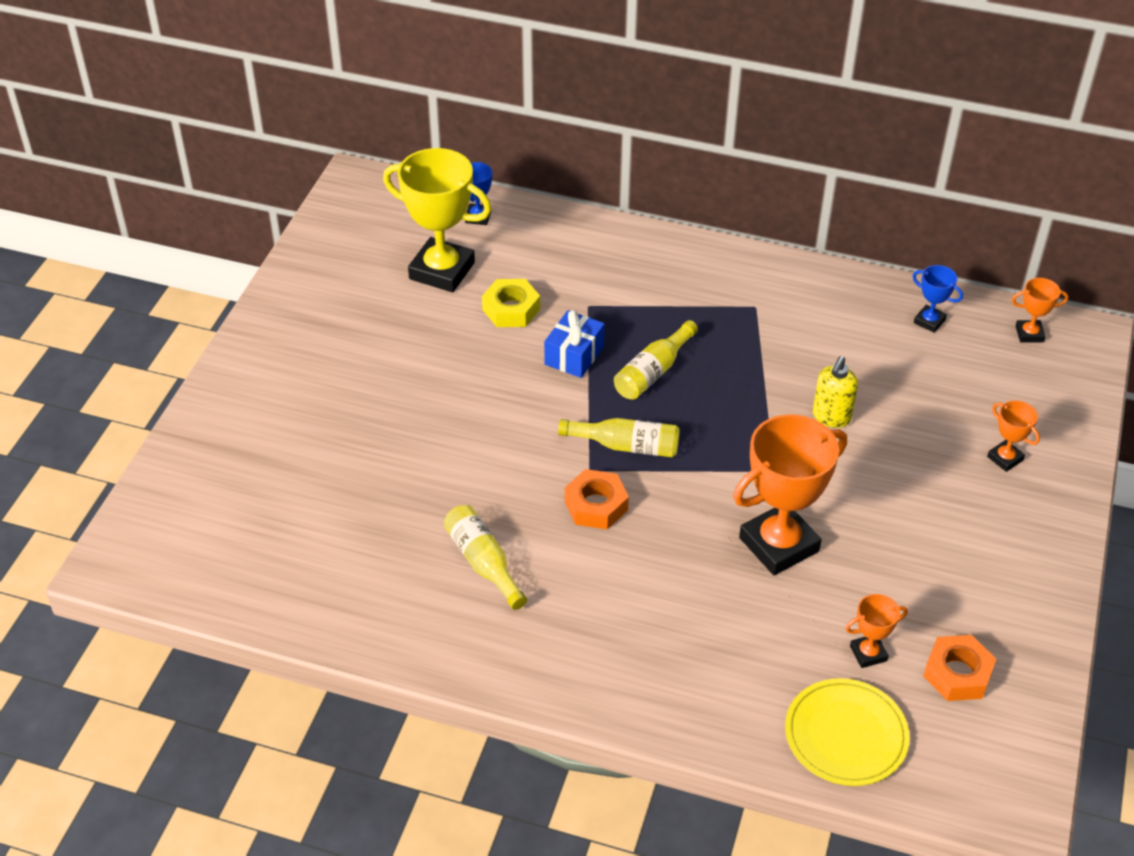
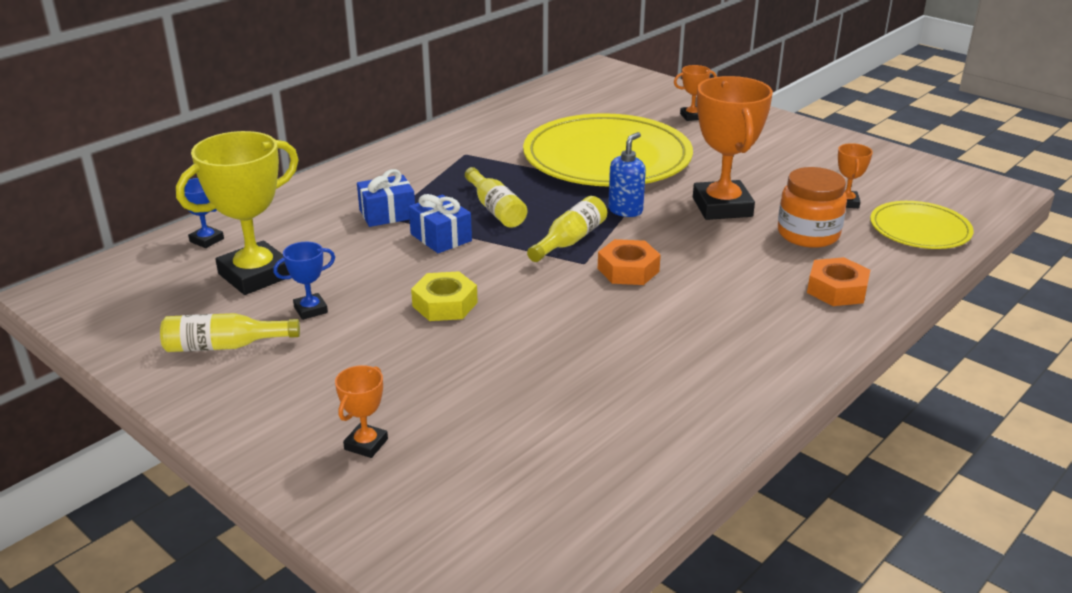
camera: 65 degrees left, 15 degrees down
(483, 562) = (659, 341): yellow bottle -> yellow bottle (224, 346)
(511, 309) = (350, 253): yellow nut -> yellow nut (445, 304)
(594, 303) = (387, 214): none -> blue gift
(716, 468) = (625, 210): none -> blue soap dispenser
(764, 632) = (808, 234): none -> orange jar
(831, 417) = (607, 157): yellow soap dispenser -> yellow plate
(929, 321) = (543, 105): blue trophy -> blue trophy (310, 310)
(957, 674) = (877, 179): orange nut -> orange nut (837, 290)
(1029, 334) = (585, 81): orange trophy -> orange trophy (366, 444)

